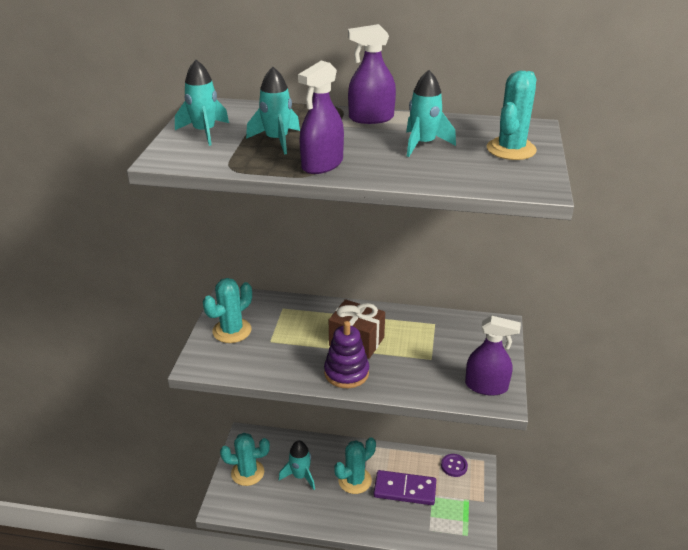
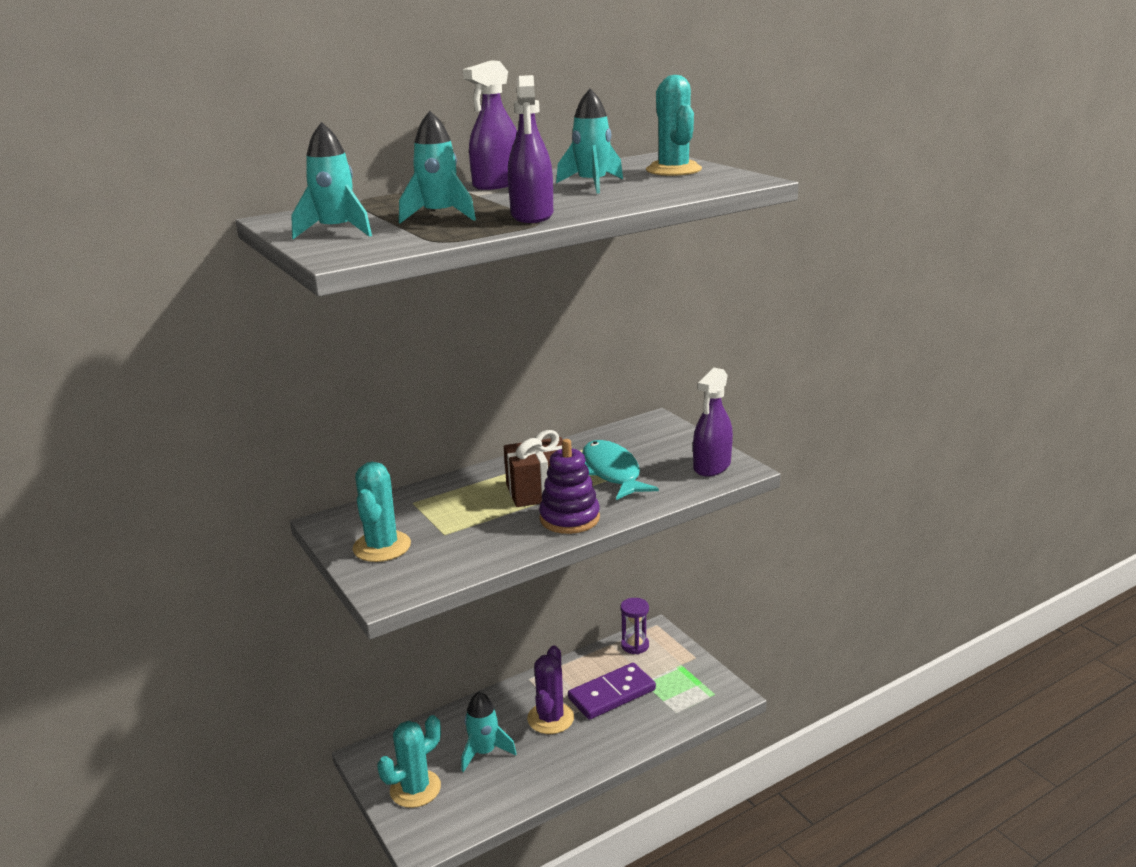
camera: 40 degrees left, 10 degrees down
(355, 480) = (550, 718): turquoise cactus -> purple cactus
(416, 352) = (612, 472): none -> turquoise fish
(454, 466) = (635, 645): purple button -> purple hourglass
(486, 386) = (712, 466): purple spray bottle -> purple spray bottle turned 150 degrees clockwise

